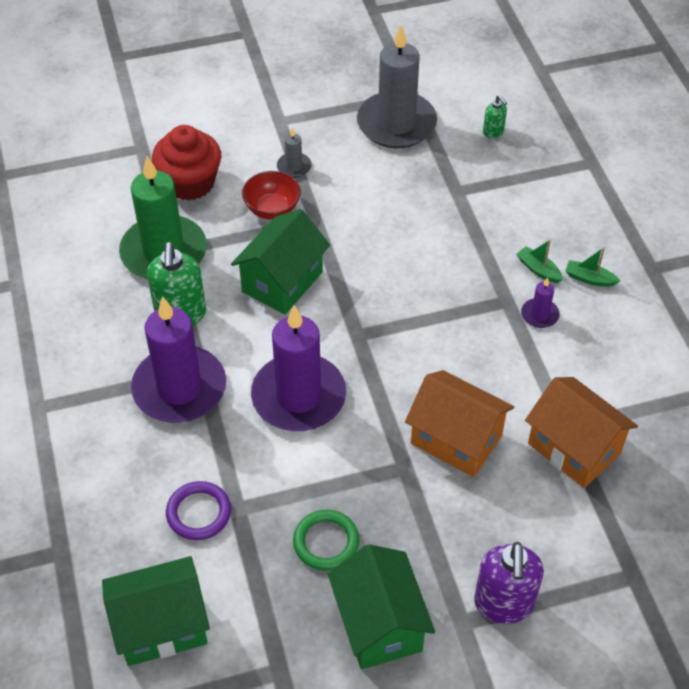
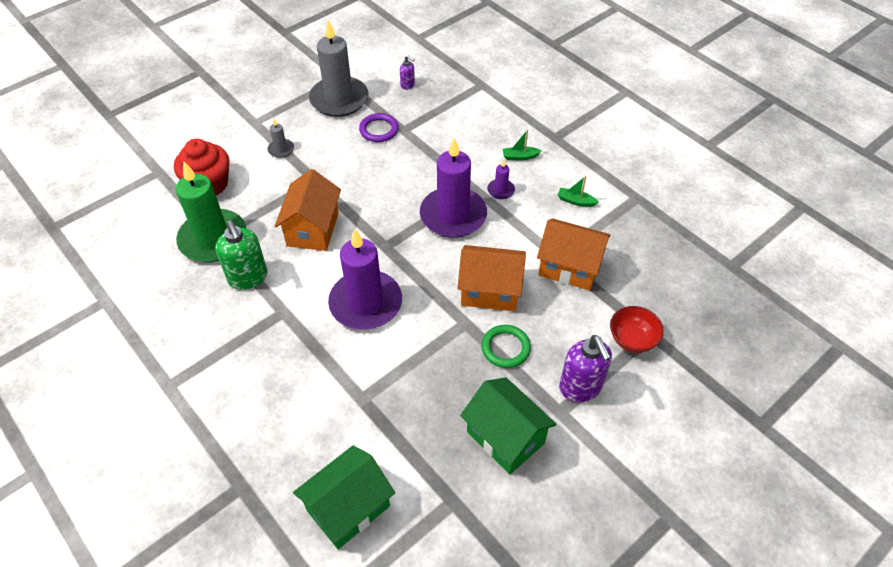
camera: 25 degrees left, 0 degrees up
(179, 388) = (274, 330): purple candle -> purple candle (453, 215)
(199, 513) = (334, 413): purple ring -> purple ring (379, 130)
(272, 209) = (280, 182): red bowl -> red bowl (632, 340)
(282, 282) = (313, 229): green house -> orange house
(326, 542) = (438, 396): green ring -> green ring (505, 348)
(493, 132) = (407, 85): green soap dispenser -> purple soap dispenser
(538, 269) = (484, 162): green boat -> green boat (576, 201)

